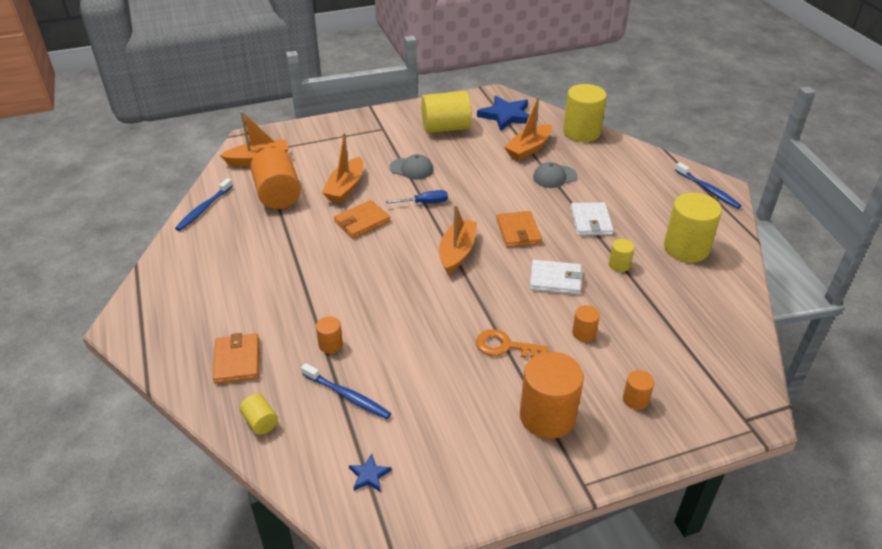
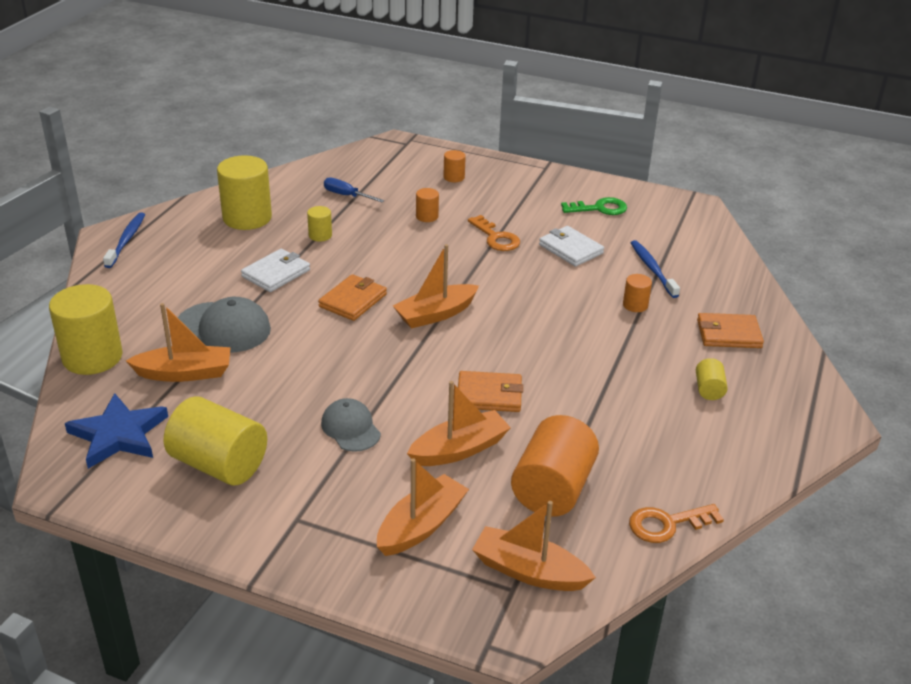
camera: 140 degrees left, 5 degrees down
(204, 209) = (667, 524): blue toothbrush -> orange key
(237, 360) = (728, 334): orange wallet -> orange wallet turned 60 degrees clockwise
(260, 422) = (734, 286): yellow cylinder -> yellow cylinder (709, 389)
(326, 151) = (421, 526): none -> orange boat
(369, 475) = (676, 227): blue star -> none
(424, 203) = (397, 377): blue screwdriver -> blue screwdriver (346, 195)
(465, 451) = (599, 208): none -> green key
(547, 416) = (522, 197): orange cylinder -> none
(554, 177) = (224, 327): grey cap -> grey cap, size x1.53
(555, 279) = (388, 253): white wallet -> white wallet (570, 249)

